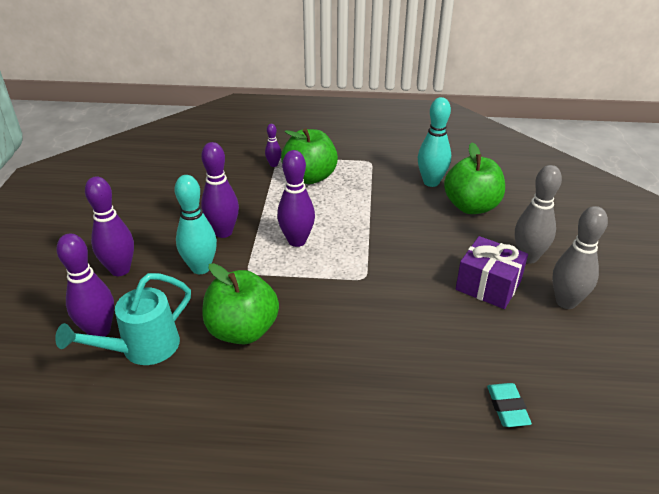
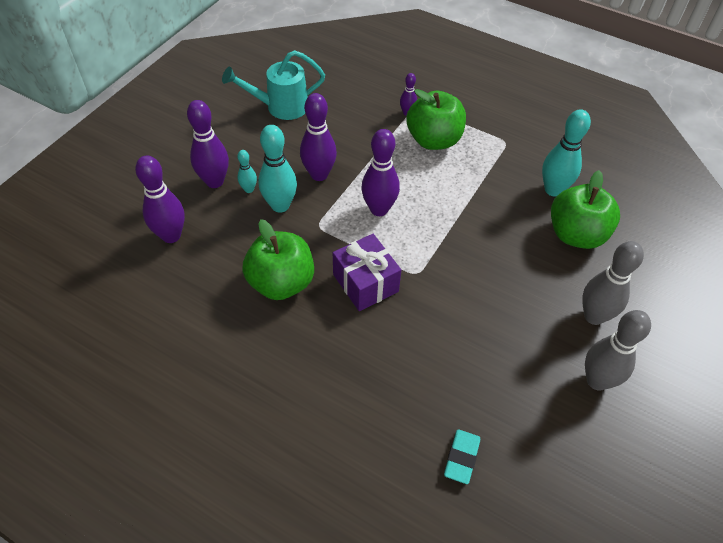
camera: 25 degrees right, 15 degrees up
(142, 348) = (195, 266): turquoise watering can -> turquoise watering can (281, 107)
(160, 265) = (249, 189): none -> turquoise bowling pin
(488, 286) = (530, 330): purple gift -> purple gift (365, 283)

